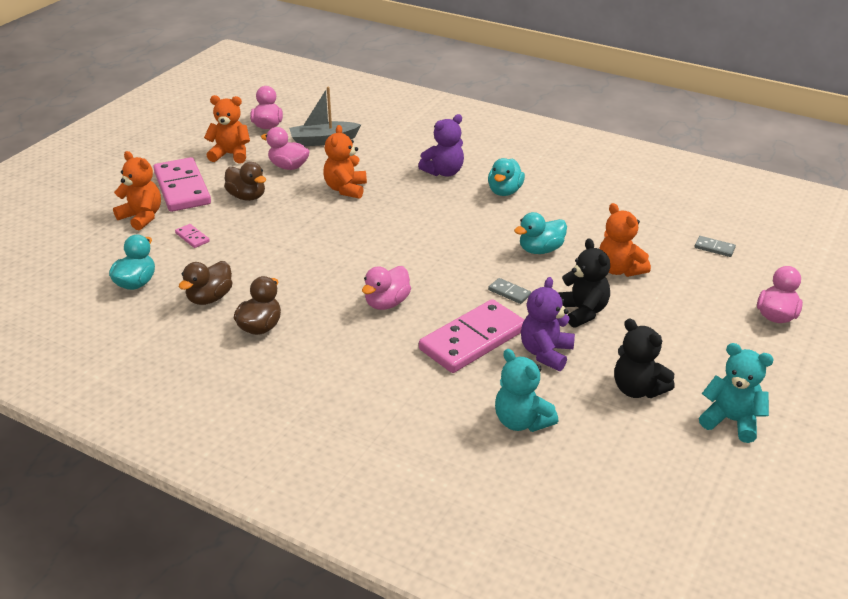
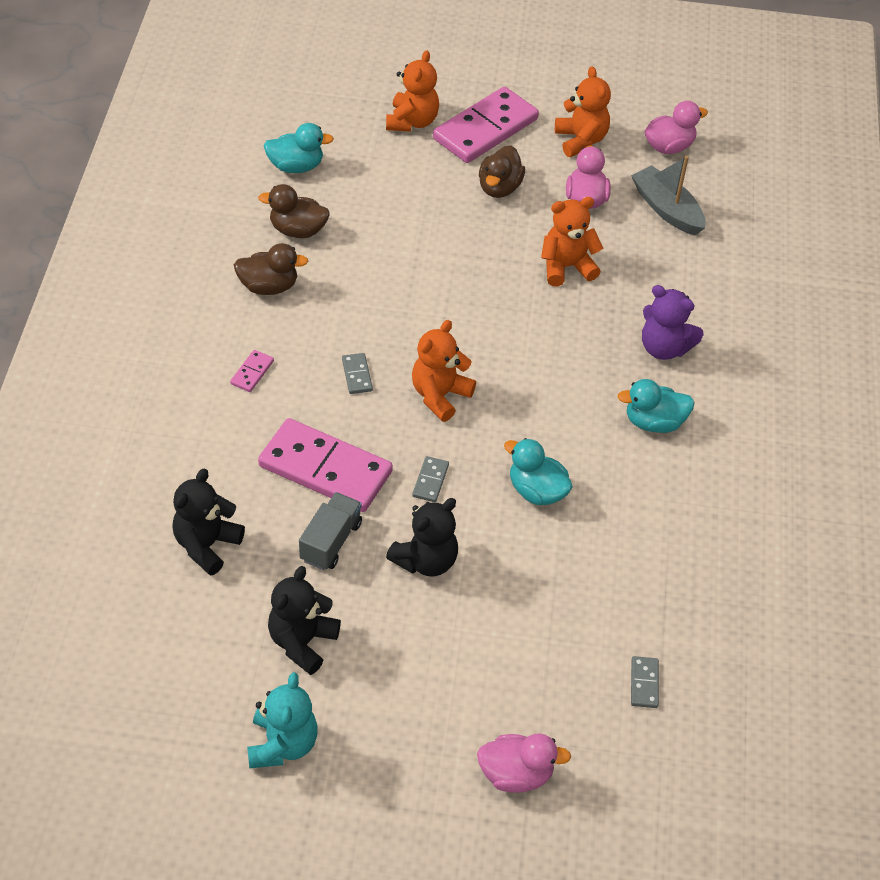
camera: 65 degrees right, 15 degrees up
(192, 237) = (396, 175): pink domino -> pink domino (252, 372)
(387, 303) = (357, 375): pink duck -> grey domino
(521, 421) = (207, 545): turquoise teddy bear -> black teddy bear
(546, 353) = (331, 541): purple teddy bear -> grey truck
(619, 269) = (535, 583): orange teddy bear -> orange teddy bear (440, 395)

